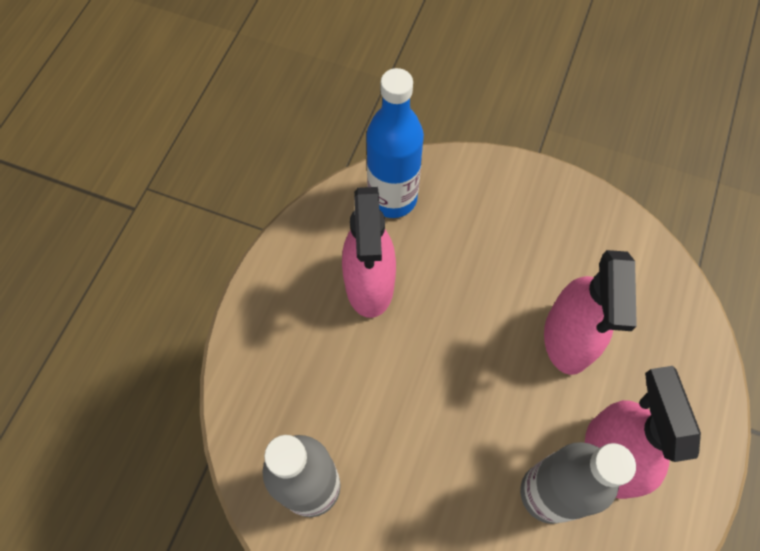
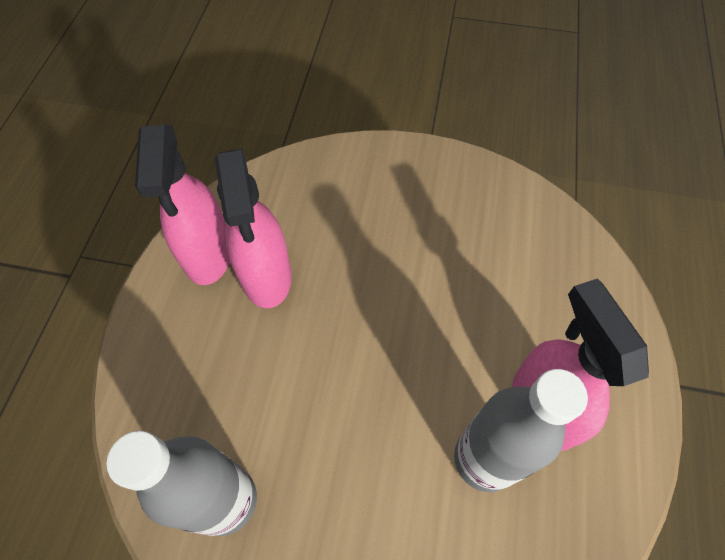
camera: 10 degrees left, 5 degrees down
(392, 198) = (280, 191): blue bottle -> none
(568, 339) = (476, 297): pink spray bottle -> pink spray bottle (208, 254)

